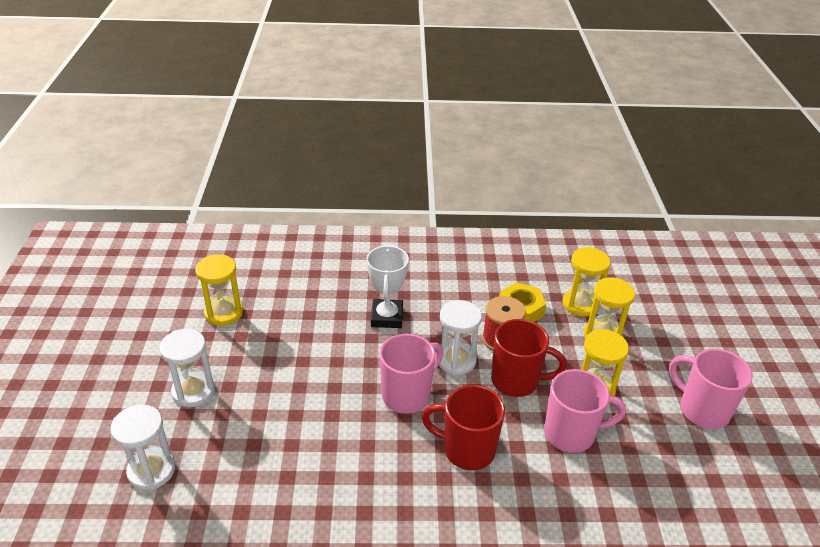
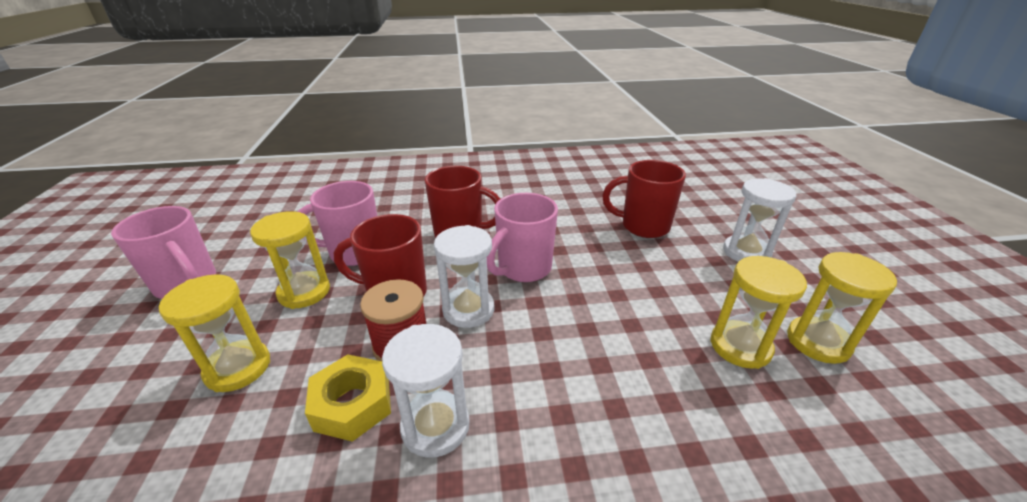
camera: 175 degrees right, 5 degrees down
(151, 470) = (715, 203): white hourglass -> white hourglass (435, 426)
(266, 439) = (643, 226): none -> red mug
(387, 317) = (576, 363): white trophy -> none
(580, 304) = (232, 431): yellow hourglass -> yellow hourglass (740, 346)

